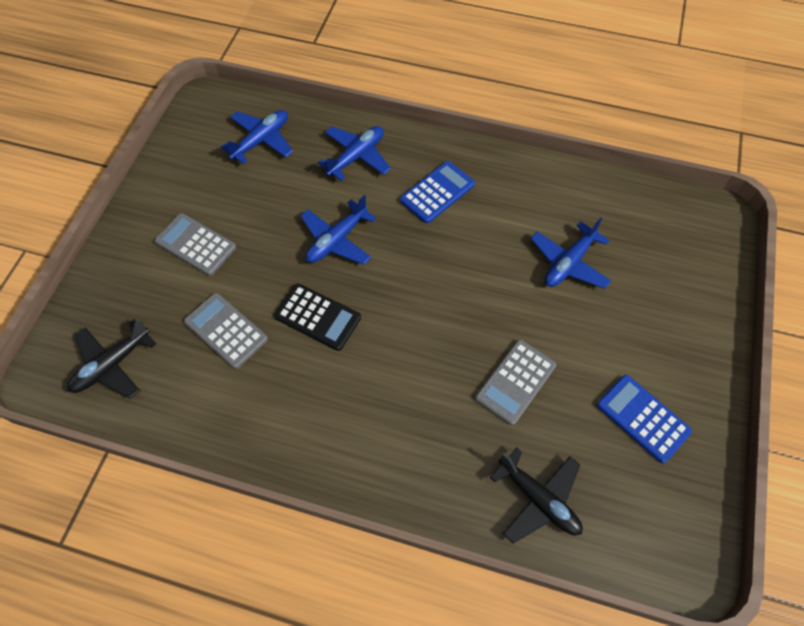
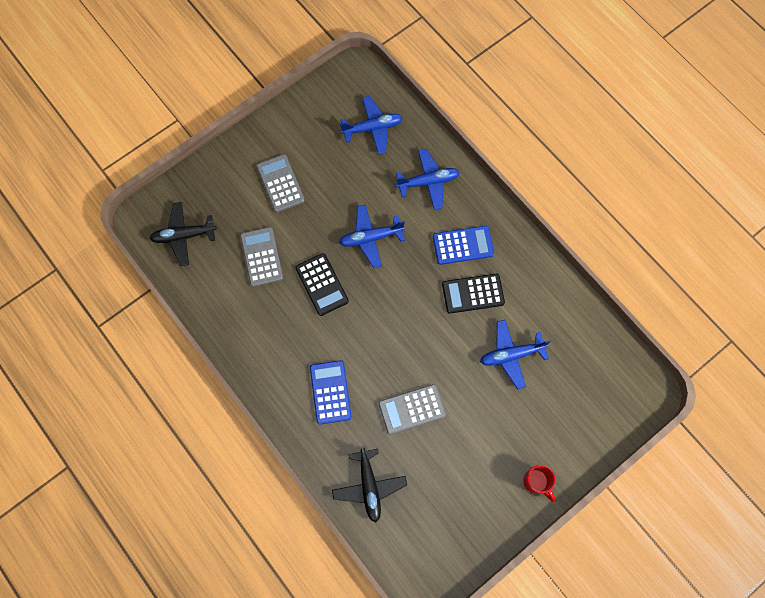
camera: 35 degrees right, 10 degrees up
(483, 230) = (473, 294): none -> black calculator
(642, 418) = (472, 486): blue calculator -> blue calculator (330, 392)
(699, 368) = (536, 482): none -> red mug

